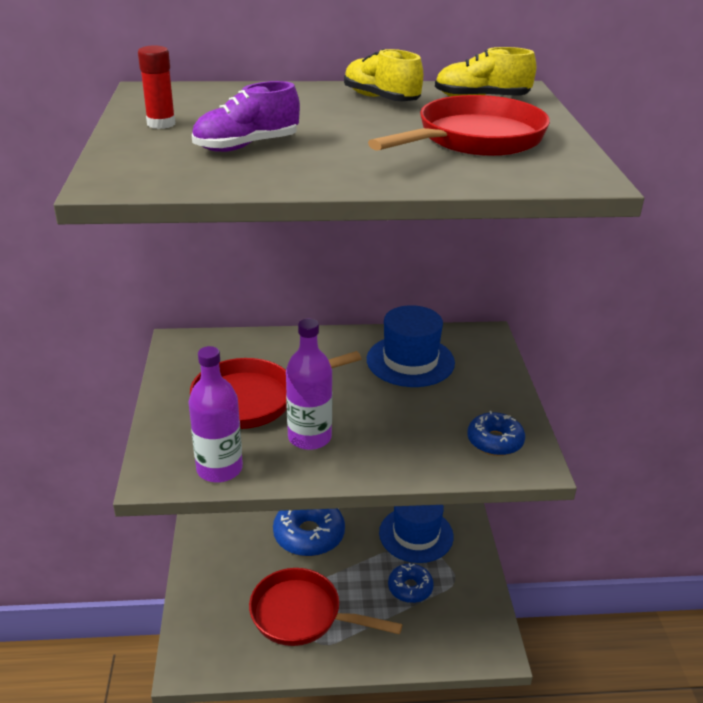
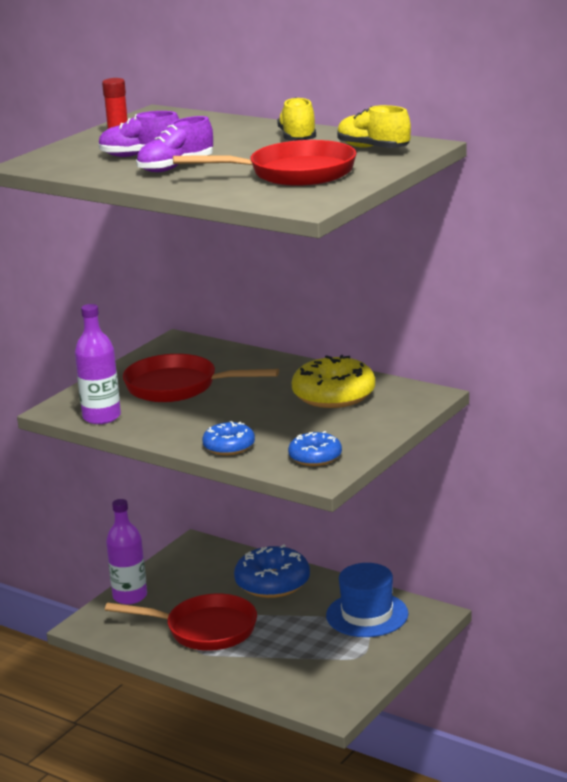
camera: 40 degrees right, 10 degrees down
(302, 615) = (204, 630): red pan -> red pan turned 135 degrees clockwise
(309, 437) = (185, 418): purple bottle -> purple bottle (130, 596)
(324, 154) = (176, 167): none -> purple shoe
(410, 361) = (334, 395): blue hat -> yellow donut
(410, 588) = (314, 646): blue donut -> blue donut (229, 446)

